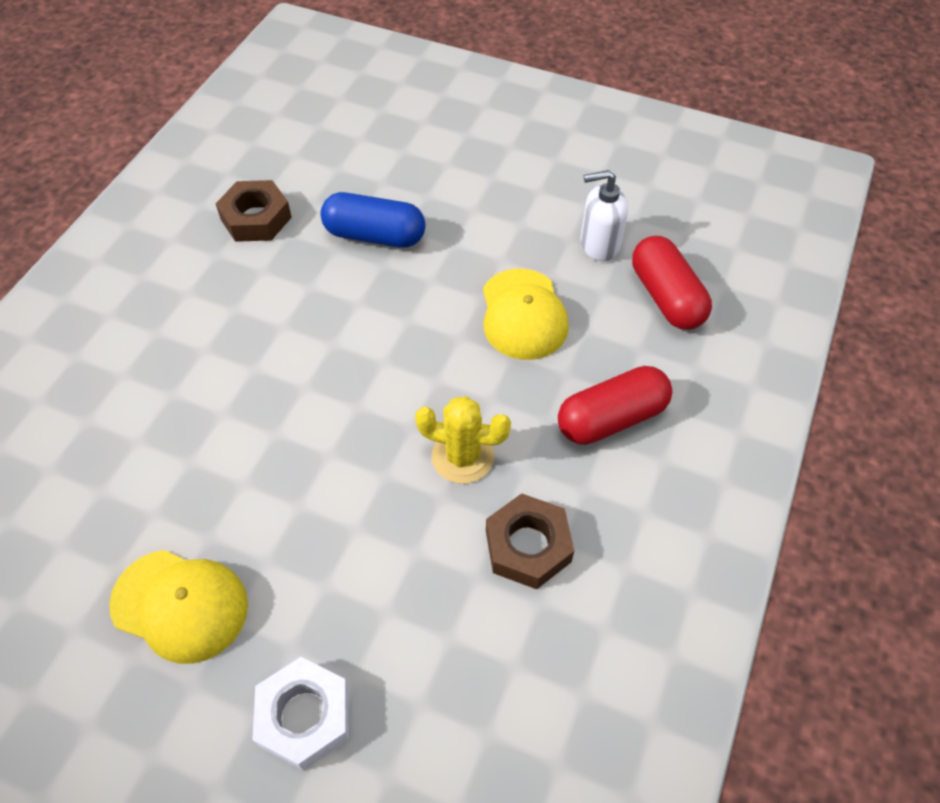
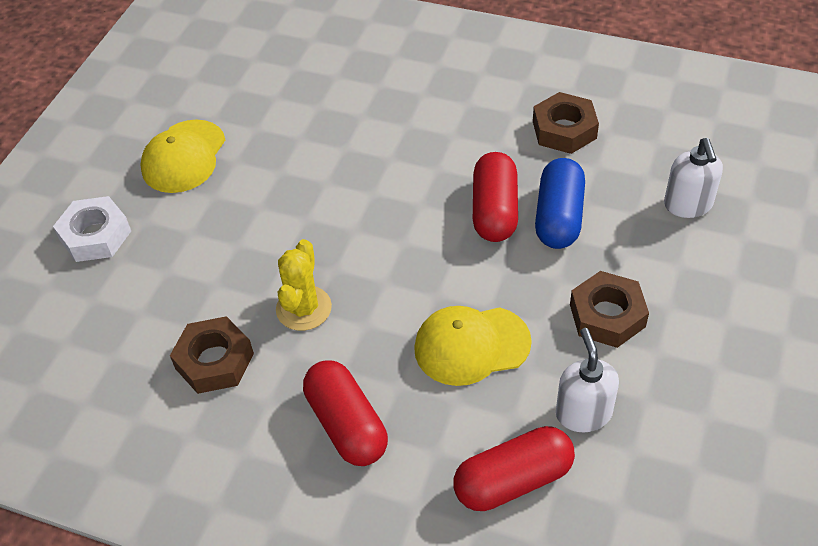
camera: 90 degrees right, 5 degrees down
(355, 283) = (494, 210): none -> red capsule
(379, 148) = (688, 205): none -> white soap dispenser
(497, 217) = (607, 315): none -> brown nut

